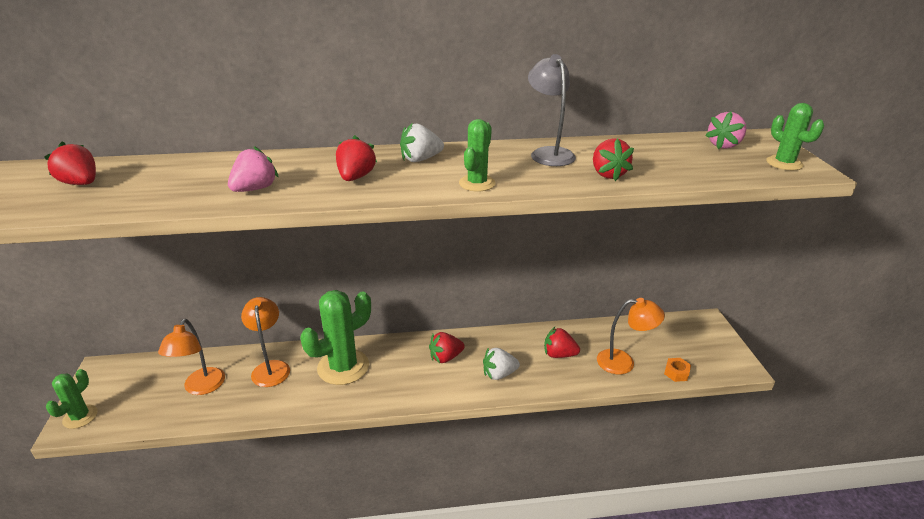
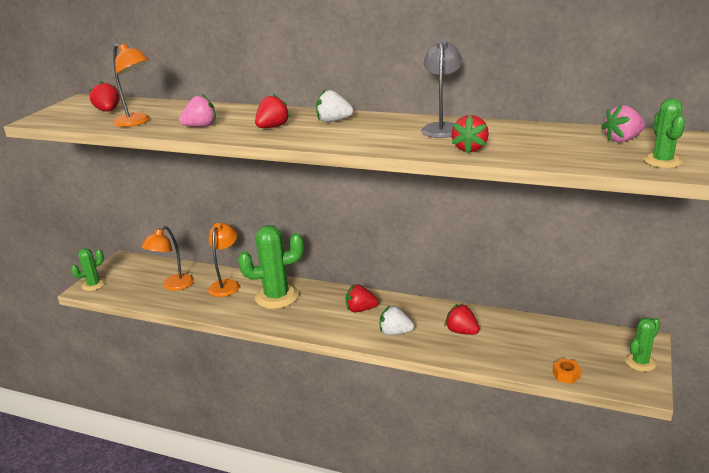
camera: 30 degrees right, 5 degrees down
(477, 183) = (353, 141): green cactus -> green cactus (640, 362)
(623, 362) = (519, 353): orange lamp -> orange lamp (137, 122)

